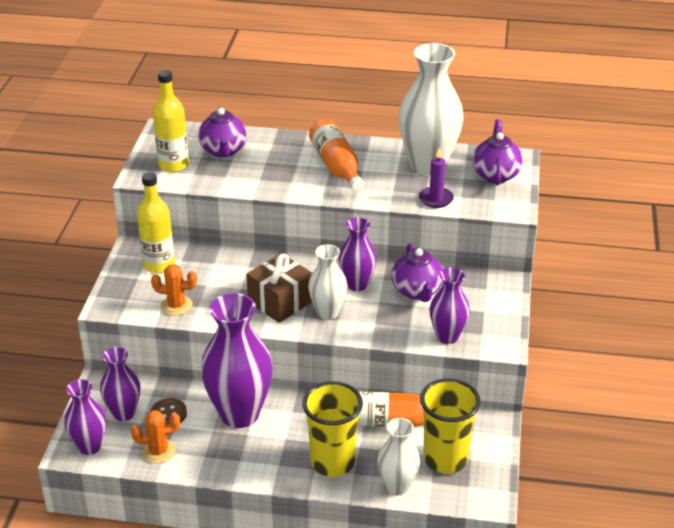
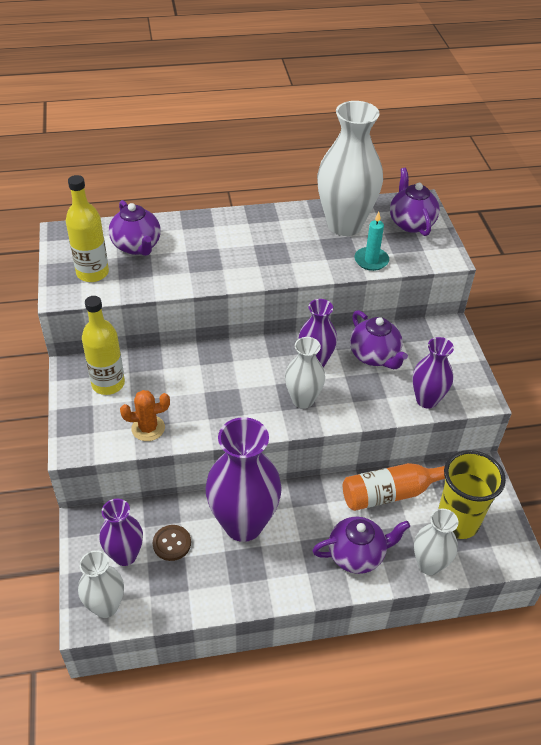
camera: 20 degrees left, 10 degrees up
(90, 446) = (106, 606): purple vase -> white vase
(158, 451) = (181, 591): orange cactus -> none
(280, 302) = (251, 398): brown gift -> none
(332, 462) = (357, 555): yellow cup -> purple teapot
(337, 166) = (259, 242): orange bottle -> none
(436, 199) = (371, 260): purple candle -> turquoise candle

